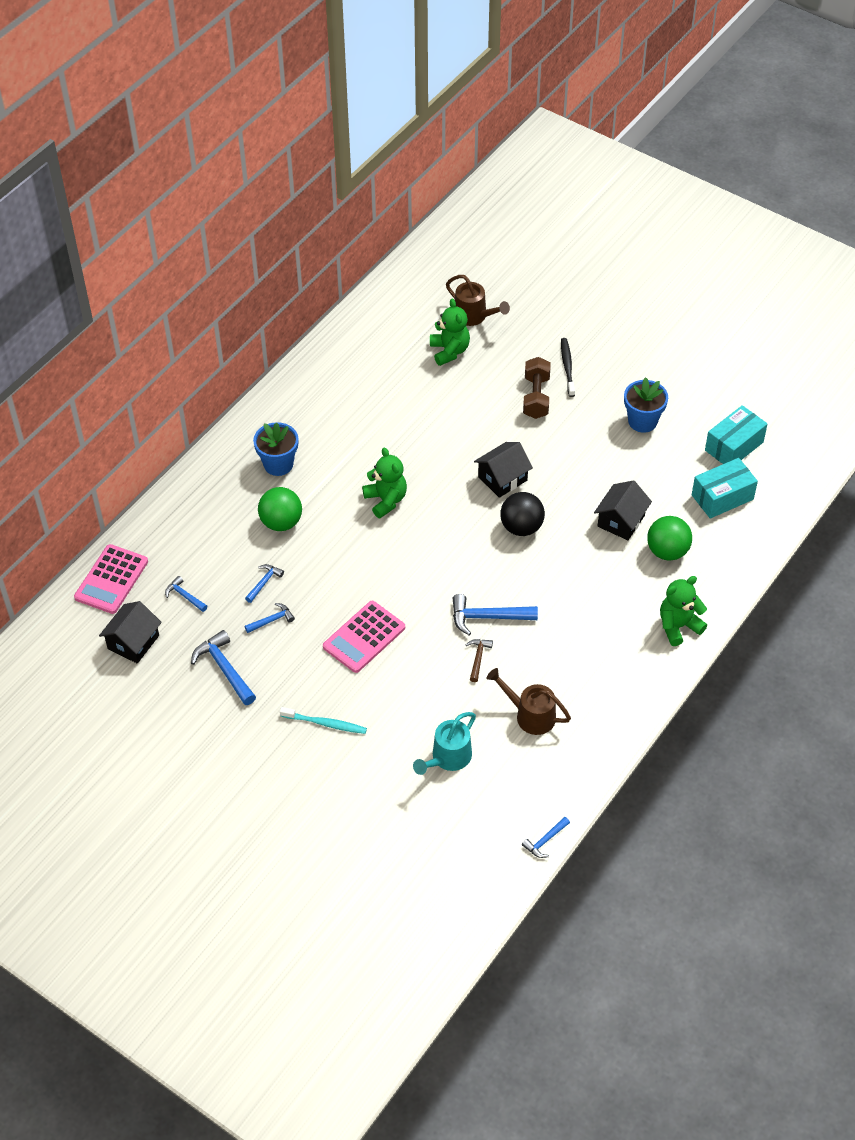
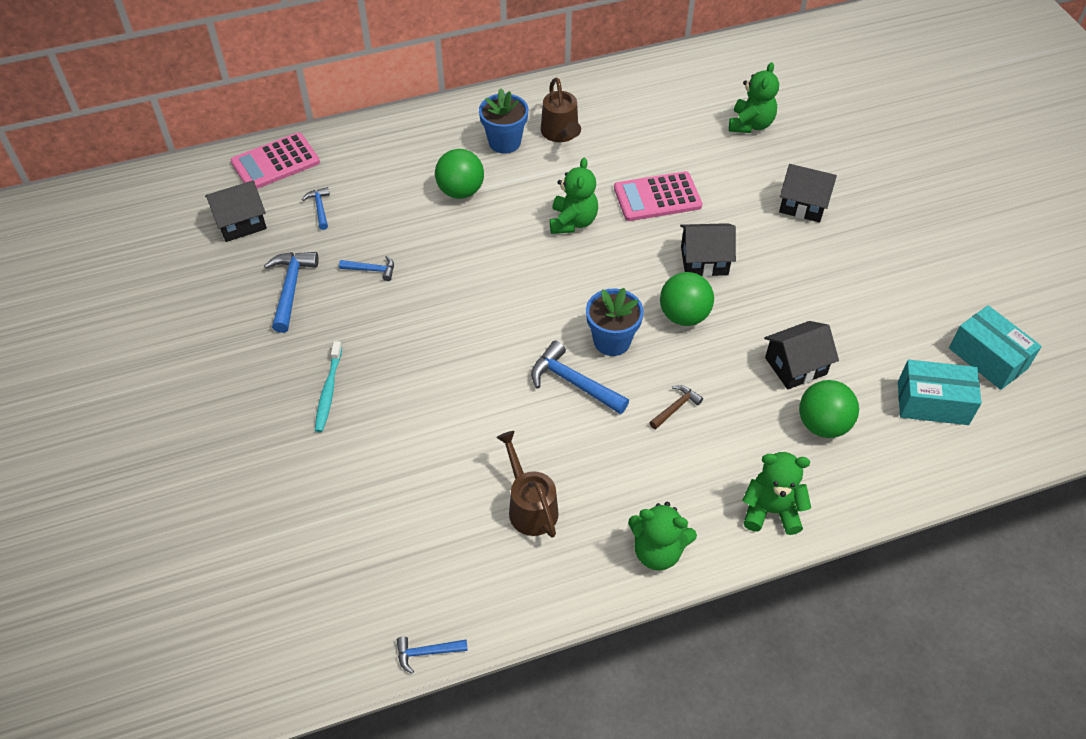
camera: 35 degrees right, 0 degrees up
(264, 582) = (396, 234): blue hammer -> none
(326, 724) = (328, 391): turquoise toothbrush -> turquoise toothbrush turned 45 degrees clockwise
(364, 637) = (438, 332): pink calculator -> pink calculator (657, 197)
(447, 758) = (408, 498): turquoise watering can -> none
(474, 316) = (801, 106): brown watering can -> brown watering can (561, 134)
(478, 658) = (528, 417): brown hammer -> brown hammer (676, 407)
(521, 527) = (684, 316): black ball -> green ball
(536, 397) = (803, 204): brown dumbbell -> black house
(567, 366) = (860, 192): black toothbrush -> none
(631, 693) = (657, 551): none -> green teddy bear
(642, 421) = (900, 282): blue flower pot -> blue flower pot (612, 341)
(734, 446) = (988, 358): turquoise box -> turquoise box turned 60 degrees clockwise

